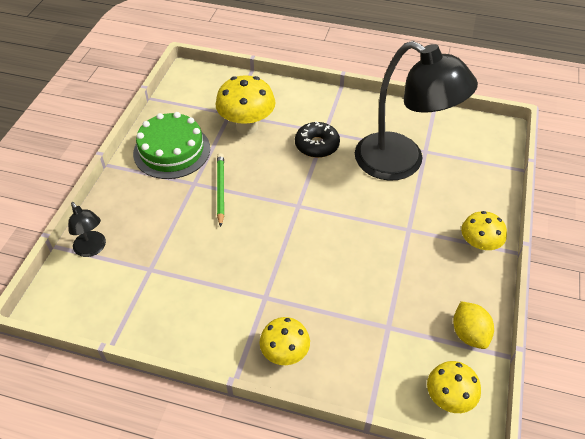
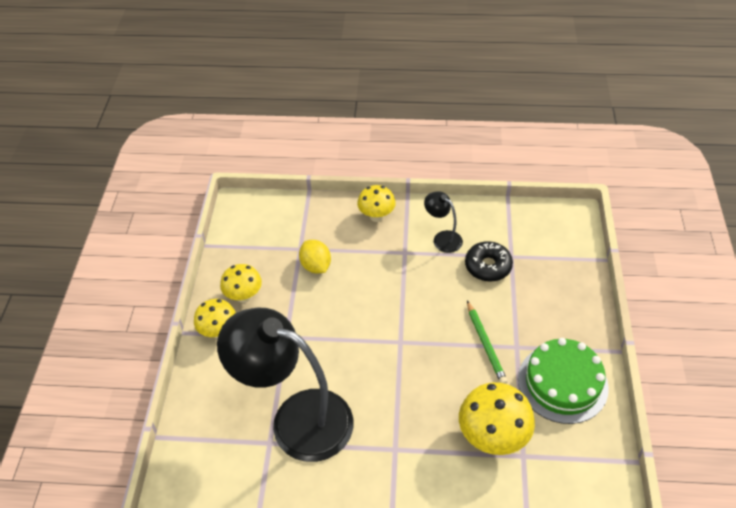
camera: 170 degrees right, 0 degrees up
(92, 249) = (571, 263): black lamp -> black lamp (442, 238)
(317, 145) = (399, 425): black donut -> black donut (488, 266)
(448, 399) = (253, 211): yellow mushroom -> yellow mushroom (244, 296)
(469, 334) = (235, 255): yellow lemon -> yellow lemon (316, 266)

